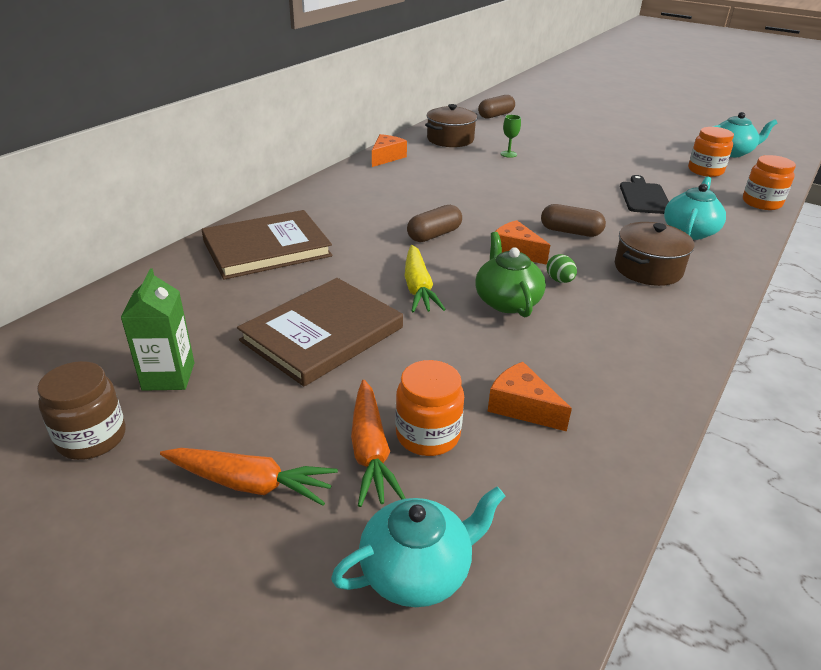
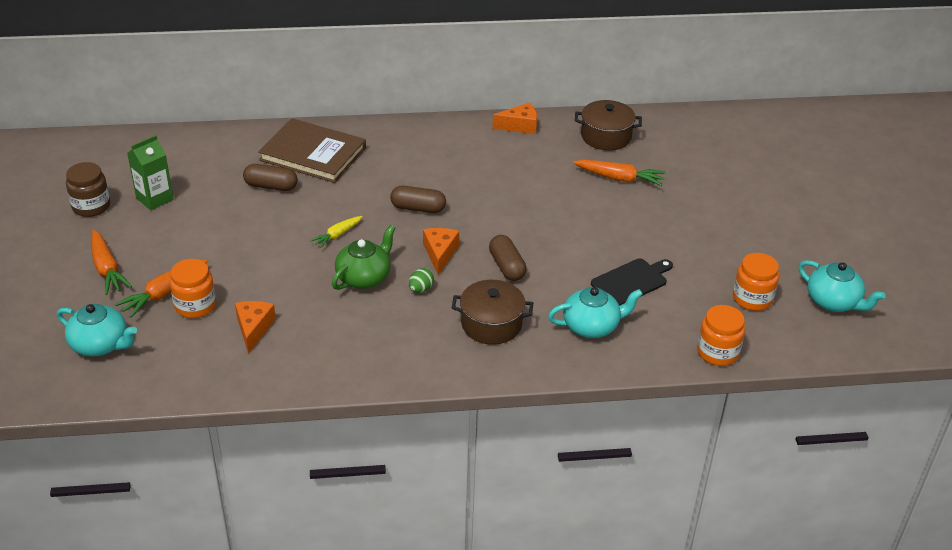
camera: 50 degrees right, 5 degrees up
(322, 334) = (245, 226): brown book -> none
(418, 288) = (337, 235): yellow carrot -> yellow carrot, size x0.64
(496, 115) = (705, 133): brown capsule -> brown capsule (271, 186)
(508, 154) = (619, 178): green goblet -> orange carrot

